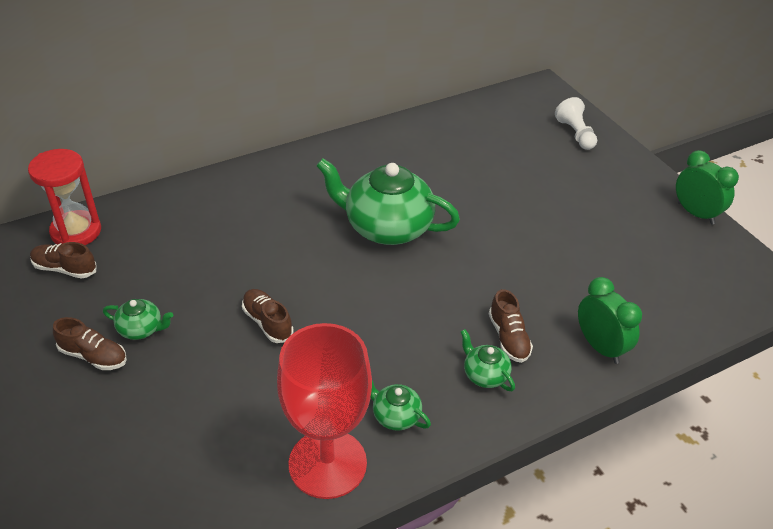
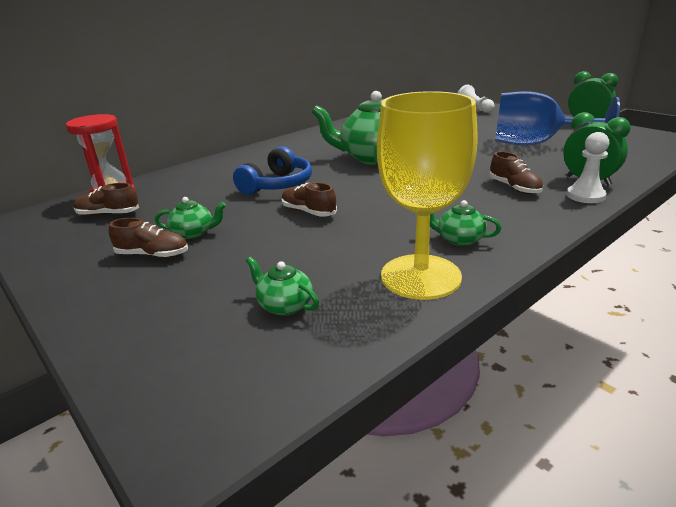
camera: 10 degrees left, 15 degrees down
(255, 258) = (277, 185): none -> blue headphones
(327, 463) = (420, 276): red goblet -> yellow goblet
(484, 375) = (514, 207): green teapot -> green teapot (284, 305)
(575, 376) = (585, 196): none -> white pawn
(594, 249) = (535, 144): none -> blue goblet

